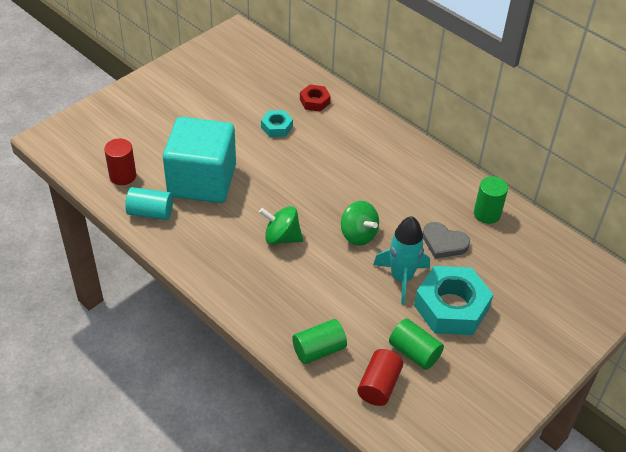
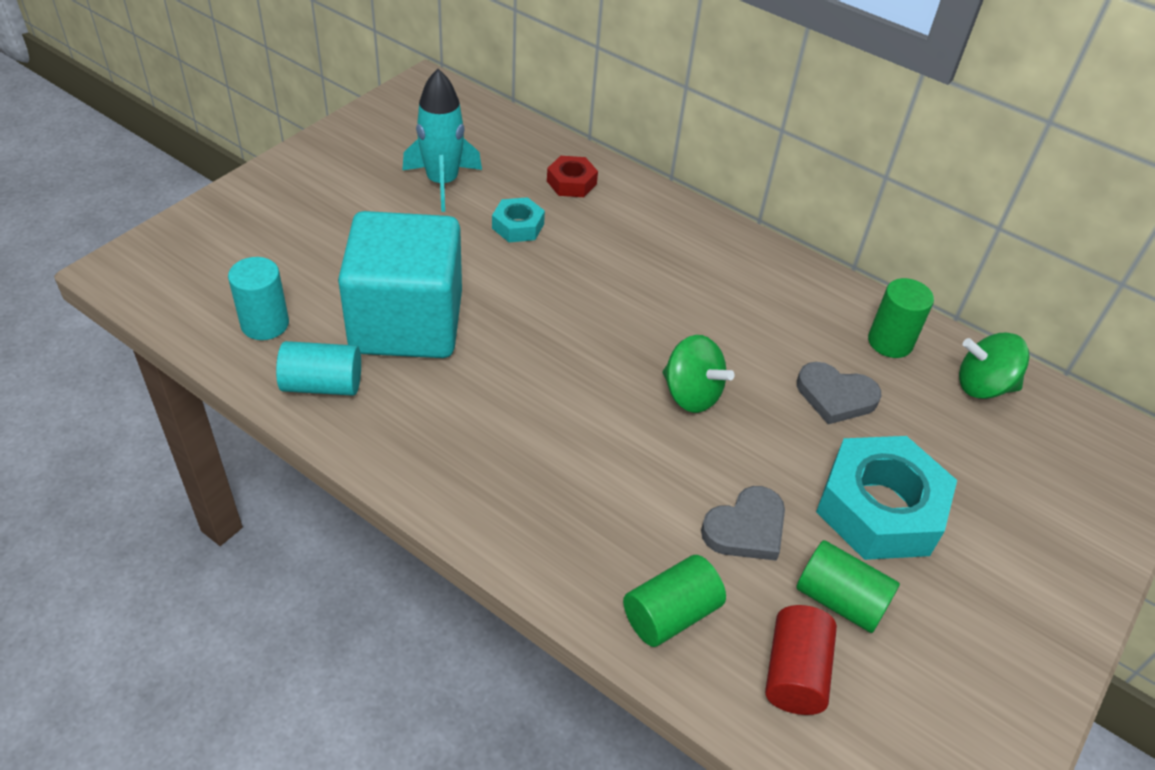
camera: 10 degrees left, 0 degrees up
(123, 176) = (265, 324): red cylinder -> turquoise cylinder
(281, 237) = (561, 410): green spinning top -> green spinning top (983, 386)
(371, 310) = (746, 528): none -> grey heart
(401, 278) = (782, 464): turquoise rocket -> turquoise rocket (442, 183)

